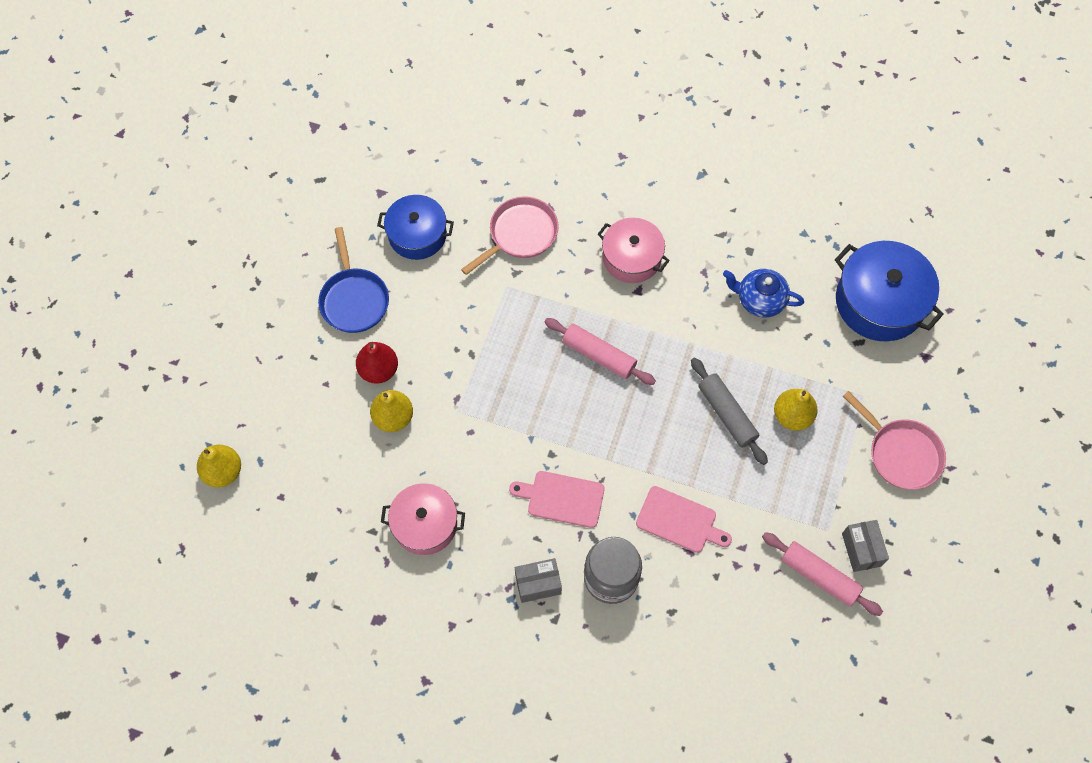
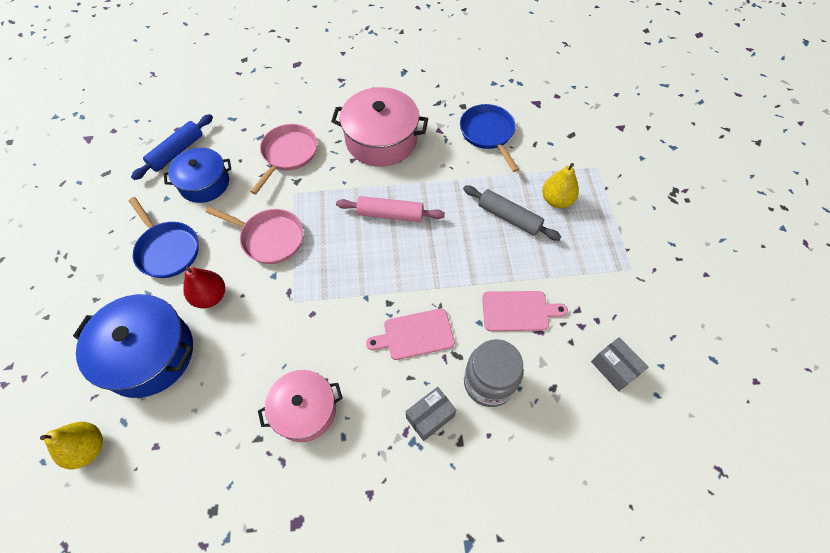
camera: 25 degrees left, 5 degrees down
(393, 418) = (239, 330): yellow pear -> none
(402, 182) = (177, 152): none -> blue rolling pin
(631, 258) = (381, 140): pink pot -> pink pot, size x1.51
(759, 300) = (488, 133): blue teapot -> blue pan
(819, 576) = (647, 306): pink rolling pin -> none
(861, 549) = (663, 272): grey box -> grey box (614, 368)
(879, 302) = (569, 105): blue pot -> blue pot (149, 354)
(901, 453) = (646, 194): pink pan -> pink pan (269, 238)

